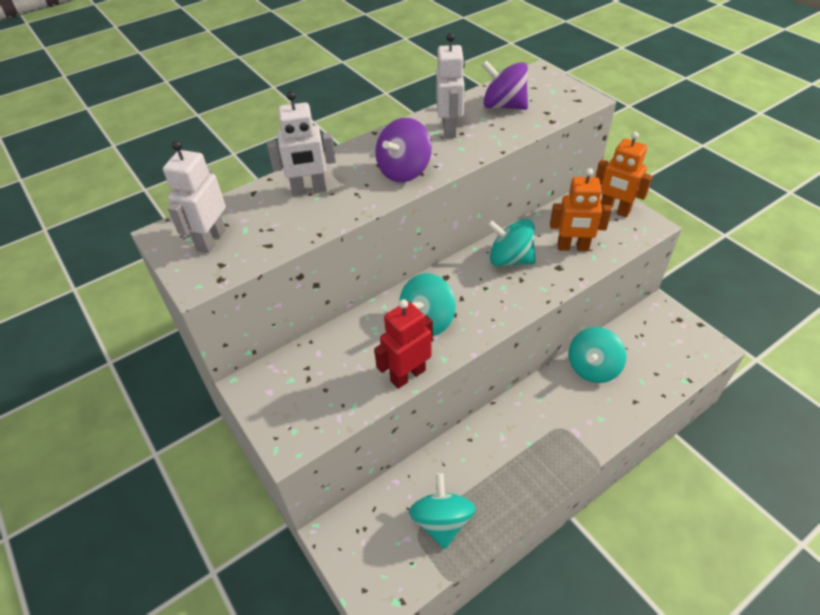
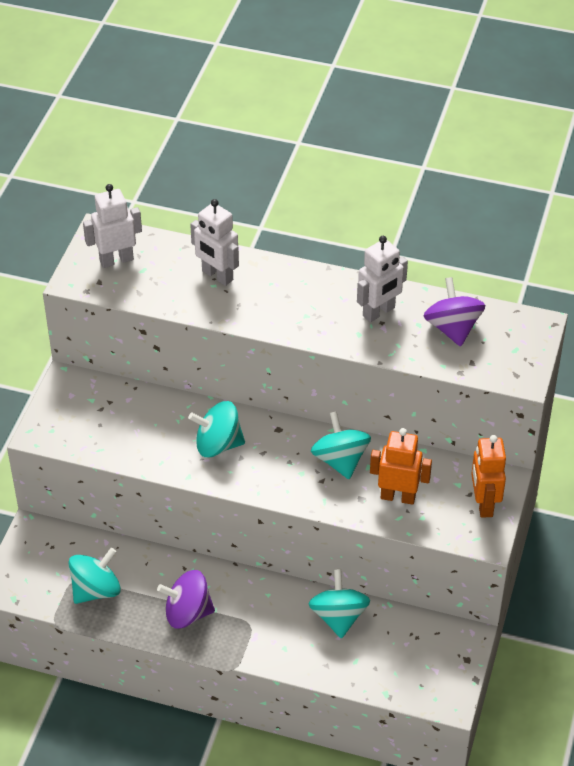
camera: 50 degrees right, 0 degrees up
(404, 171) = (293, 316): purple spinning top -> purple spinning top (187, 613)
(407, 375) = (153, 464): red robot -> none
(573, 247) = (398, 497): orange robot -> orange robot turned 135 degrees clockwise
(593, 368) = (338, 617): turquoise spinning top -> turquoise spinning top turned 90 degrees clockwise

